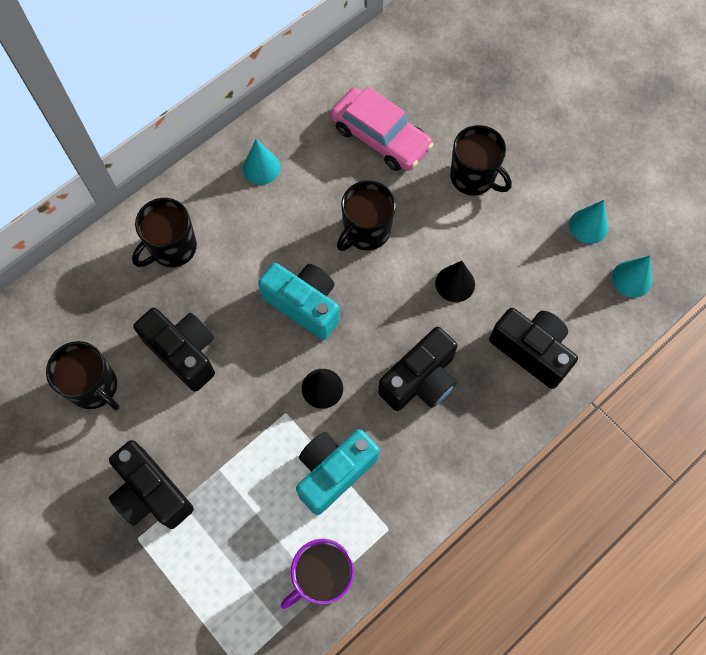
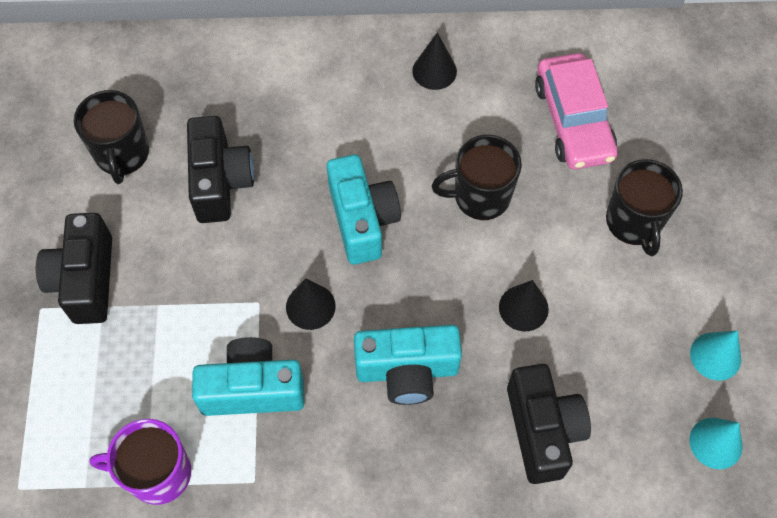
camera: 40 degrees right, 5 degrees down
(172, 248) = (292, 85): black mug -> none
(261, 168) = (434, 71): turquoise cone -> black cone
(420, 380) = (407, 371): black camera -> turquoise camera

